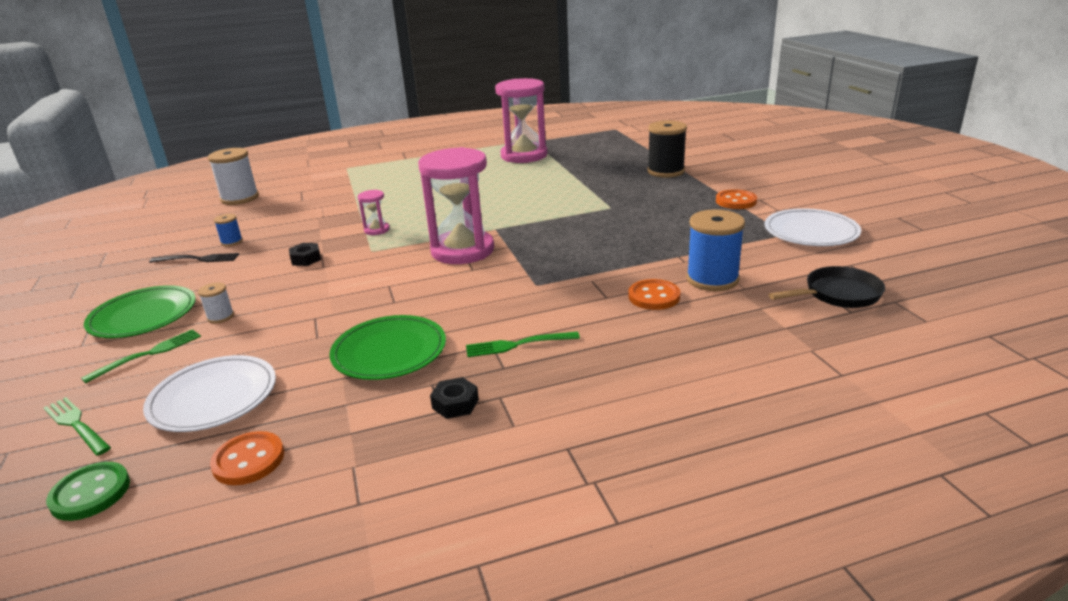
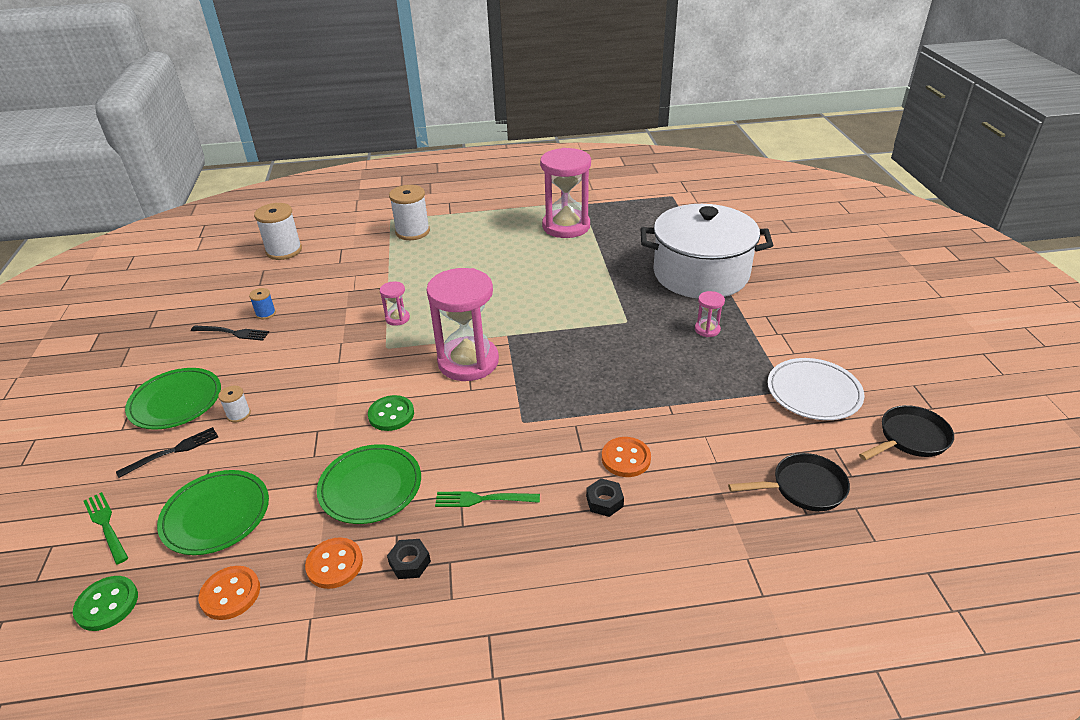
camera: 10 degrees right, 10 degrees up
(148, 354) = (173, 451): green fork -> black fork
(213, 397) = (216, 515): white plate -> green plate
(306, 259) = (326, 349): black nut -> black nut (604, 501)
(372, 173) = (412, 232): none -> white spool
(394, 296) = (391, 414): none -> green button
(665, 171) = (701, 274): black spool -> white pot
(690, 204) = (707, 329): none -> pink hourglass
(712, 279) = (689, 444): blue spool -> none
(736, 201) = (755, 332): orange button -> orange button (334, 564)
(916, 250) = (910, 438): none -> black pan

